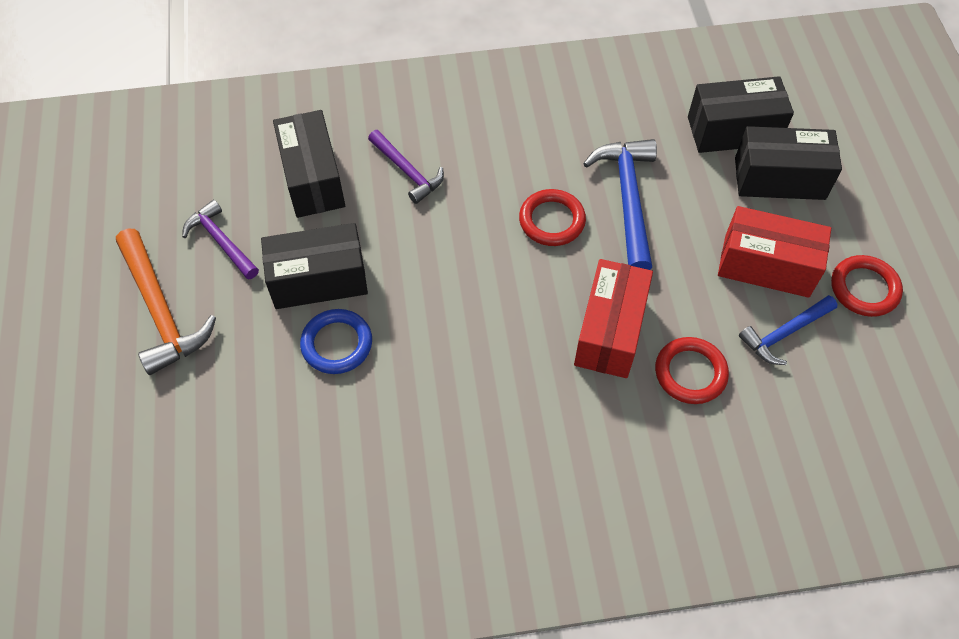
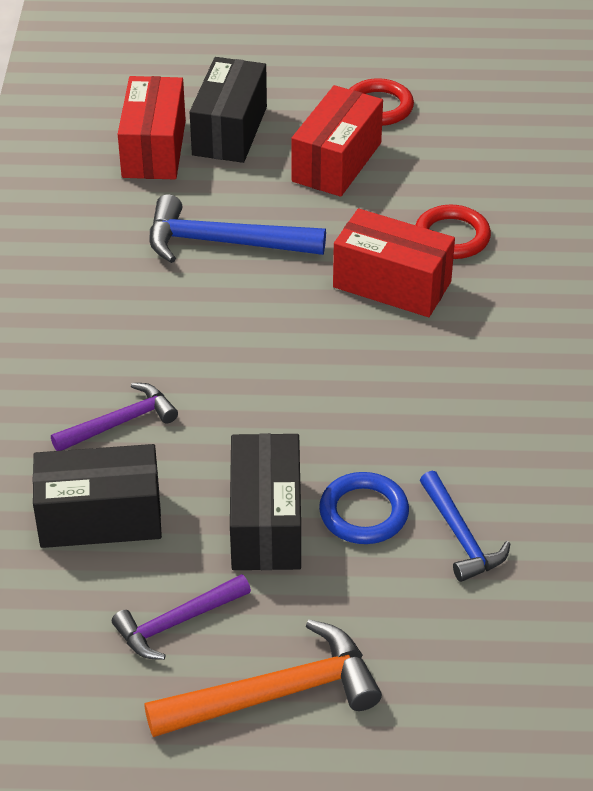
camera: 80 degrees left, 15 degrees down
(552, 220) = (234, 306): red ring -> none
(733, 131) = (154, 149): black box -> red box
(784, 333) = (418, 167): blue hammer -> blue hammer (460, 536)

